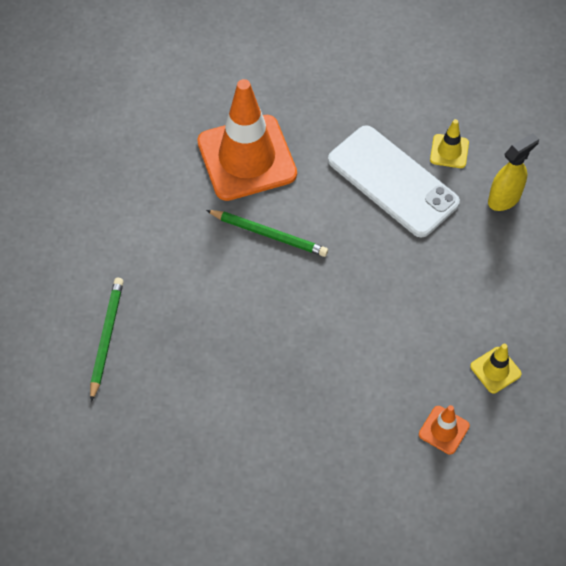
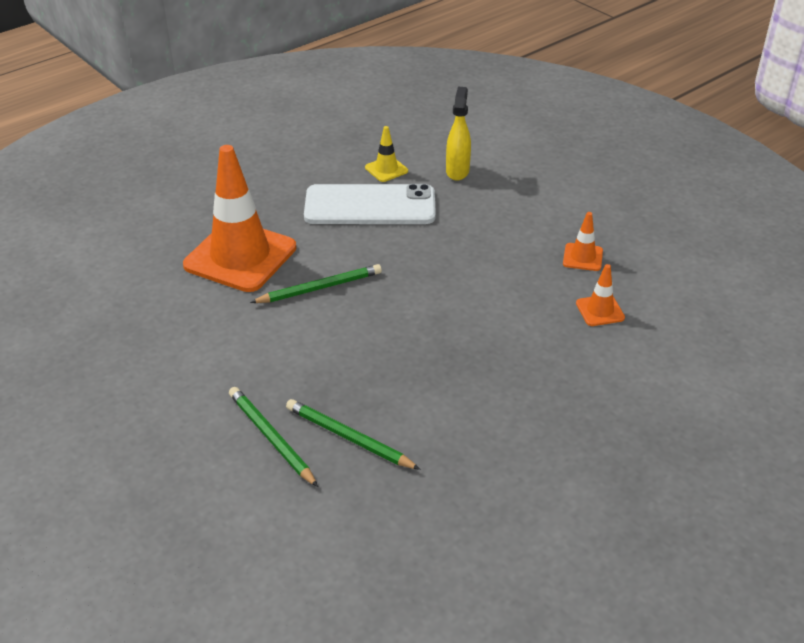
camera: 45 degrees left, 20 degrees down
(151, 381) = (349, 437): none -> green pencil
(495, 370) = (582, 257): yellow traffic cone -> orange traffic cone

